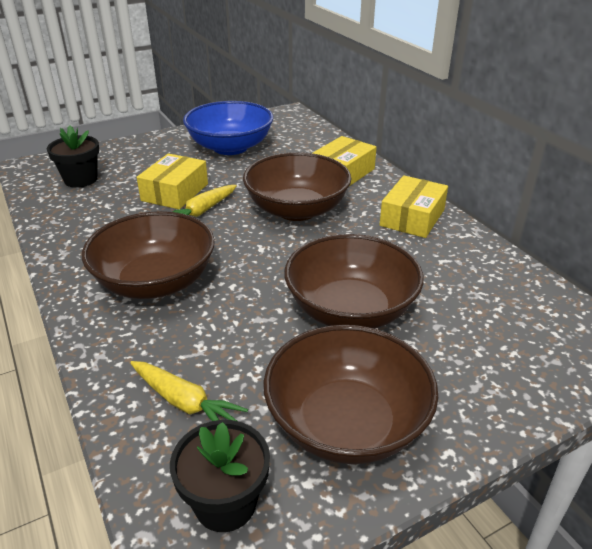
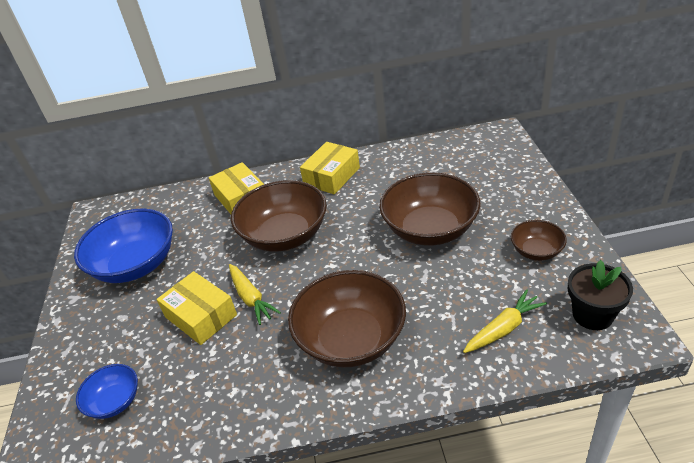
camera: 65 degrees left, 5 degrees up
(81, 180) = (115, 401): black flower pot -> blue bowl
(346, 423) = (536, 251): brown bowl -> brown bowl, size x0.51
(412, 218) = (332, 176): yellow box -> yellow box turned 75 degrees clockwise

